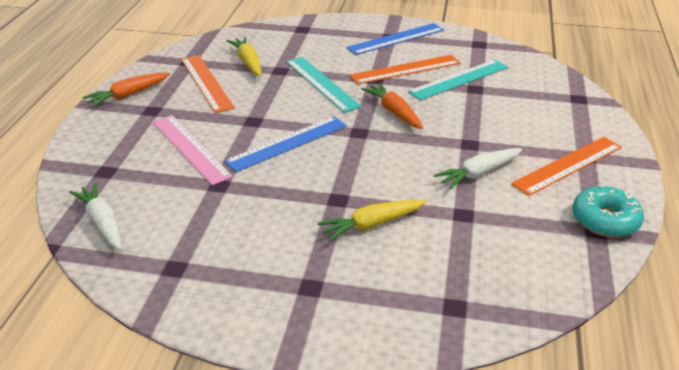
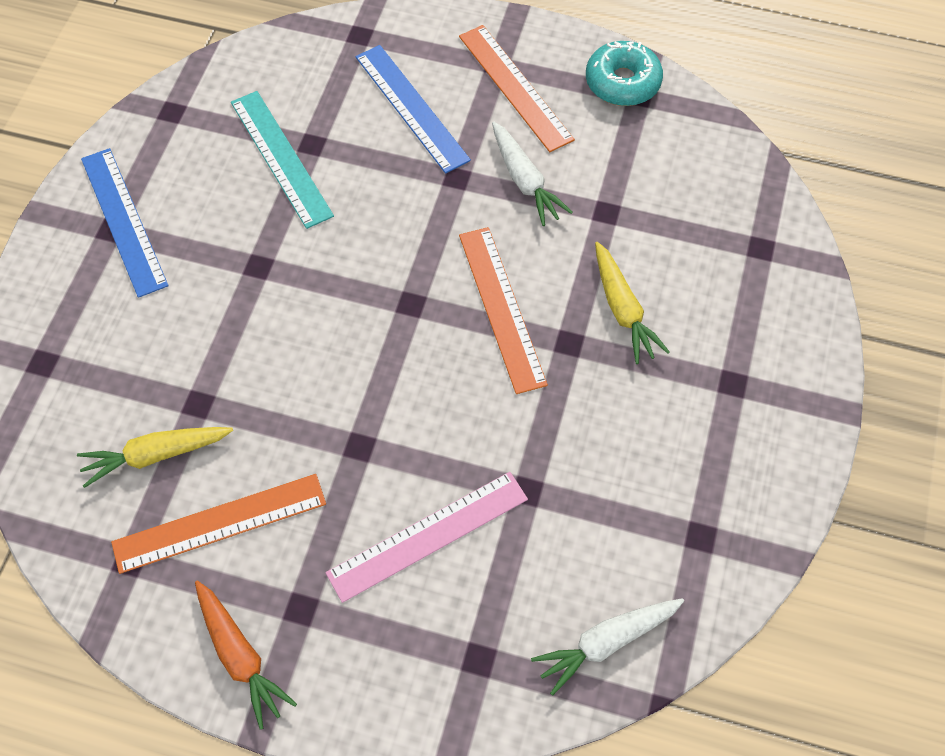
camera: 85 degrees left, 25 degrees up
(287, 143) = (429, 399): blue ruler -> blue ruler (411, 108)
(322, 83) = (257, 343): turquoise ruler -> none
(394, 112) = (362, 253): orange carrot -> none
(405, 69) = (235, 221): orange ruler -> orange ruler (501, 308)

